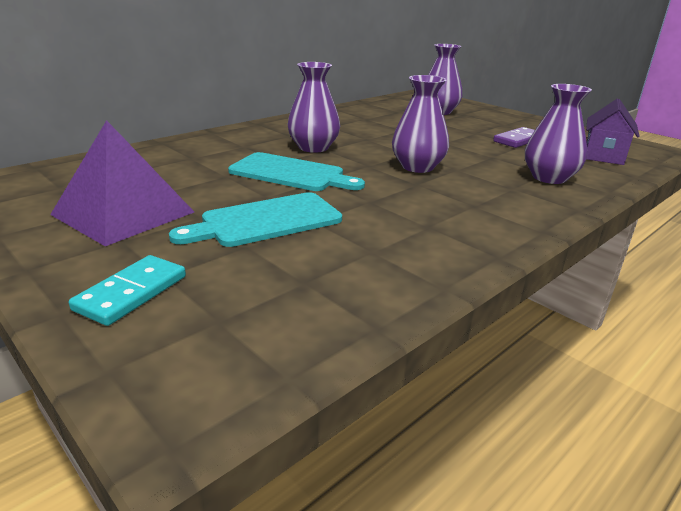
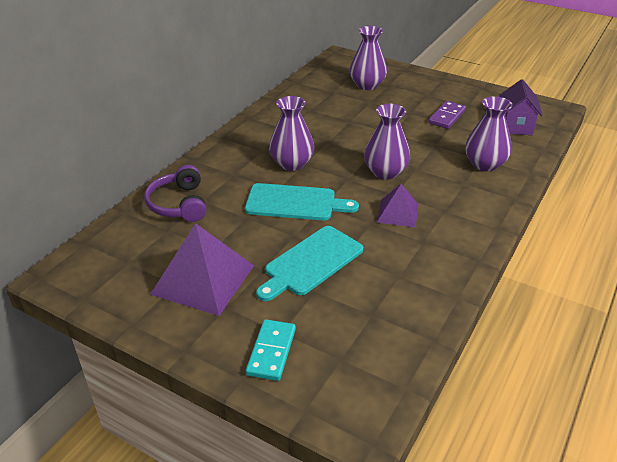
camera: 15 degrees left, 10 degrees up
(164, 157) = (179, 204): none -> purple headphones
(410, 198) = (397, 213): none -> purple pyramid

